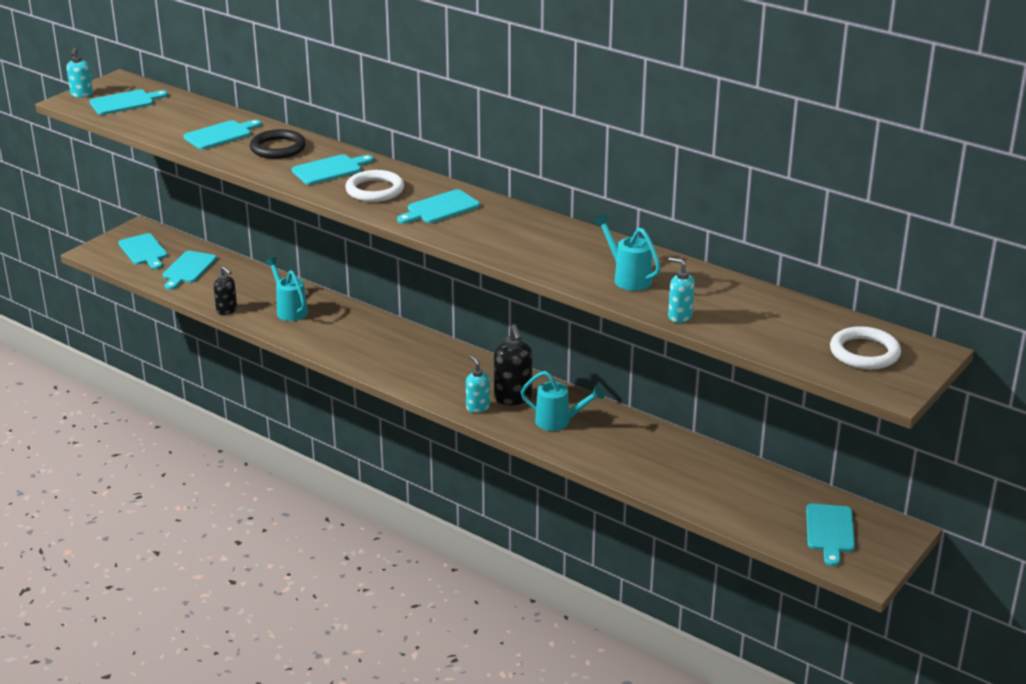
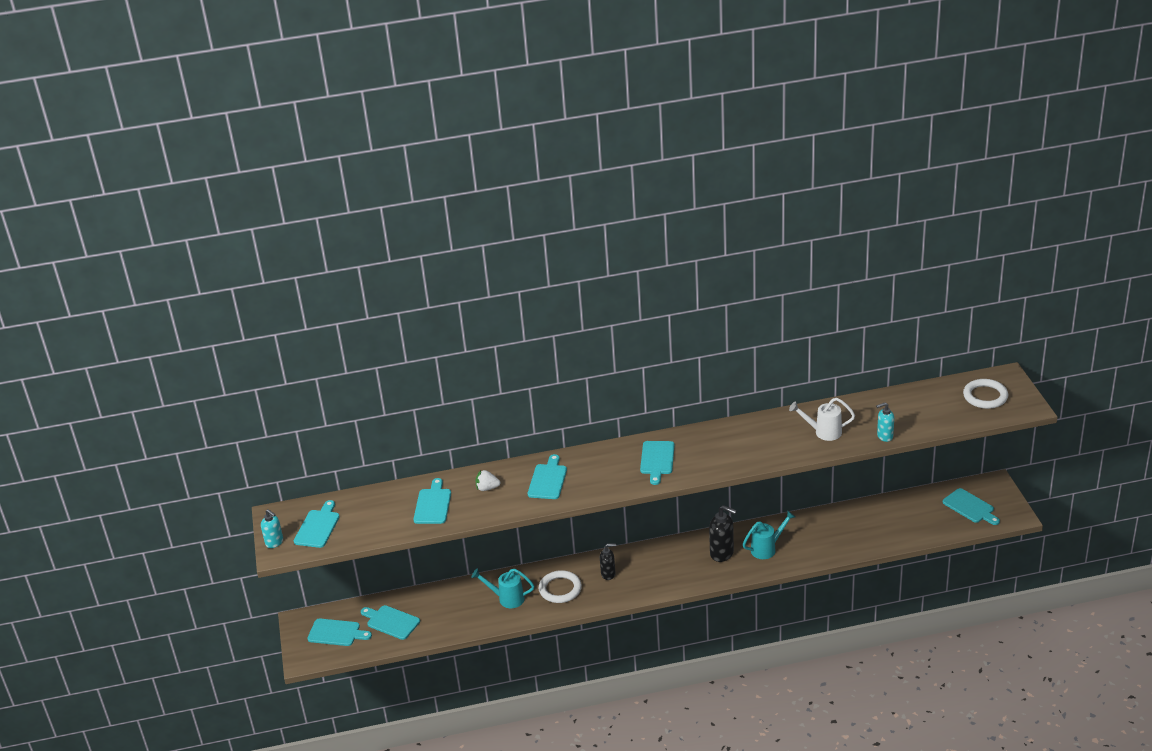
camera: 45 degrees left, 5 degrees up
(188, 269) = (391, 622): turquoise cutting board -> turquoise cutting board turned 150 degrees clockwise
(227, 310) = (471, 628): black soap dispenser -> black soap dispenser (608, 574)
(278, 148) = (487, 488): black ring -> white strawberry
(375, 190) = (600, 474): white ring -> white ring (560, 589)
(477, 407) = (715, 573): turquoise soap dispenser -> none
(628, 278) = (823, 432): turquoise watering can -> white watering can

